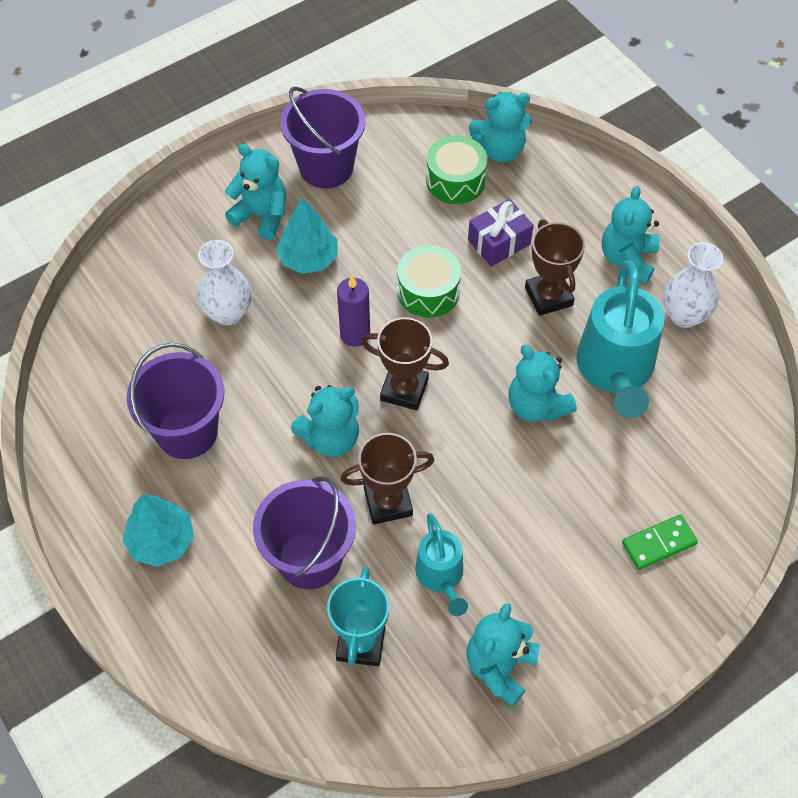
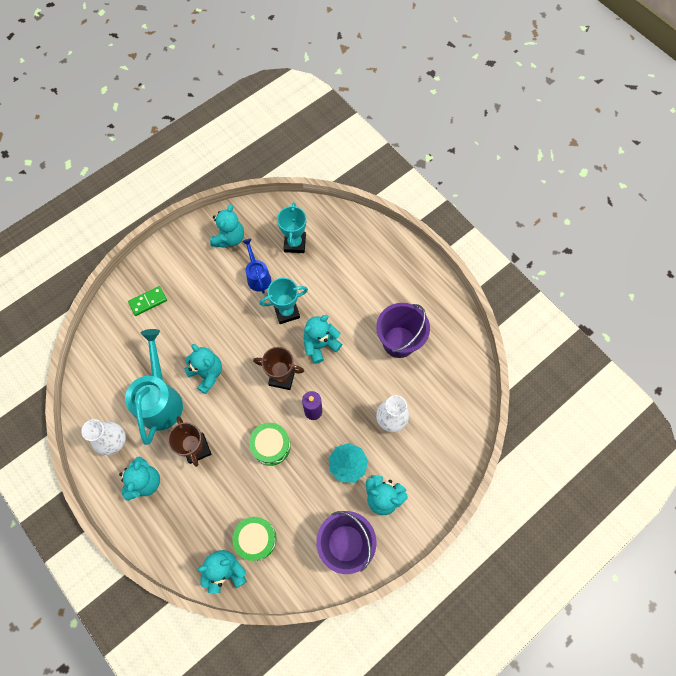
camera: 175 degrees right, 10 degrees up
(161, 541) = (399, 283): turquoise tree -> none
(309, 559) = (323, 280): purple bucket -> none
(388, 502) = (286, 312): brown trophy -> turquoise trophy
(441, 577) = (258, 276): turquoise watering can -> blue watering can
(499, 242) = (227, 488): purple gift -> none

